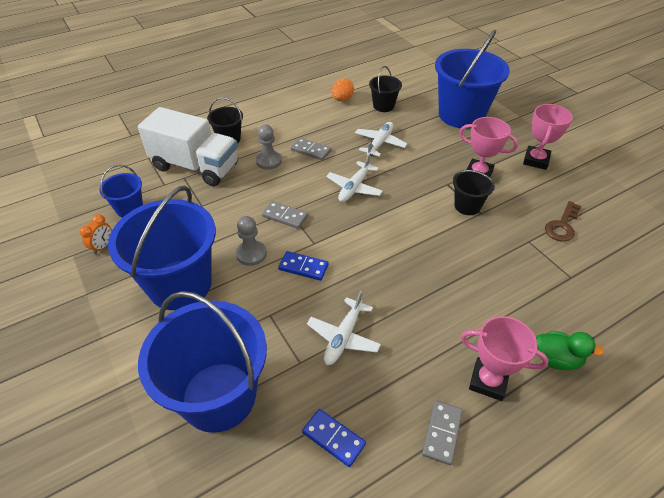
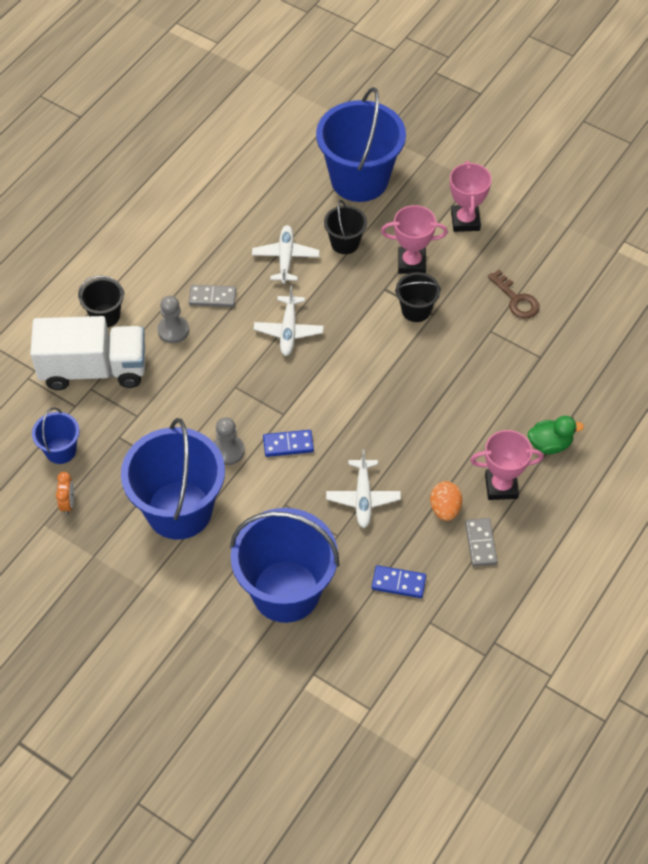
camera: 25 degrees left, 10 degrees up
(285, 216) = (235, 395): grey domino -> none
(342, 99) = (205, 203): orange egg -> orange egg (445, 508)
(383, 106) = (261, 197): black bucket -> black bucket (345, 243)
(562, 225) = (516, 299): brown key -> brown key turned 45 degrees counterclockwise

